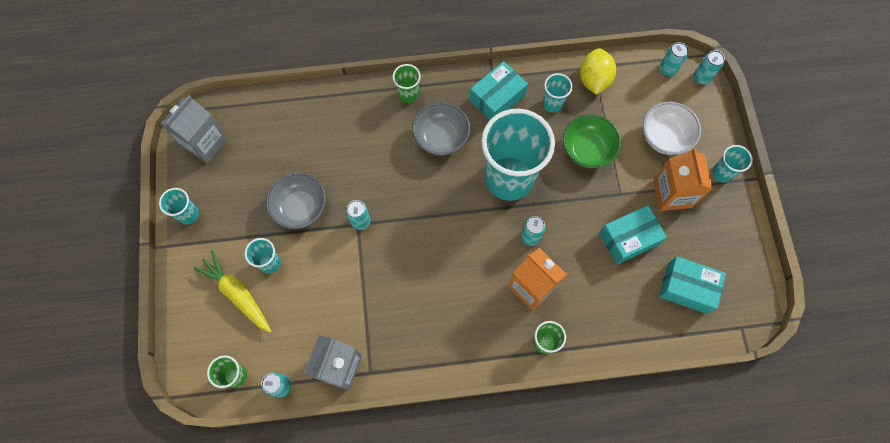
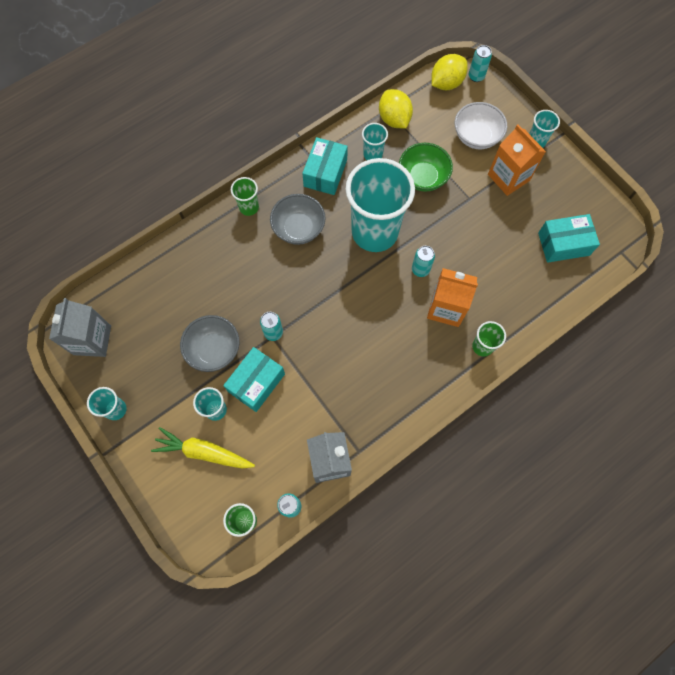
camera: 30 degrees left, 0 degrees up
(628, 239) = (497, 230): turquoise box -> turquoise box (256, 382)
(667, 70) = (446, 83): turquoise can -> yellow lemon

